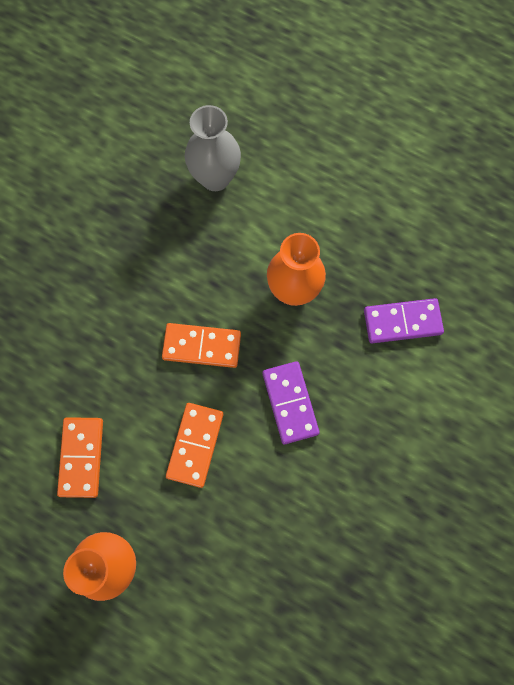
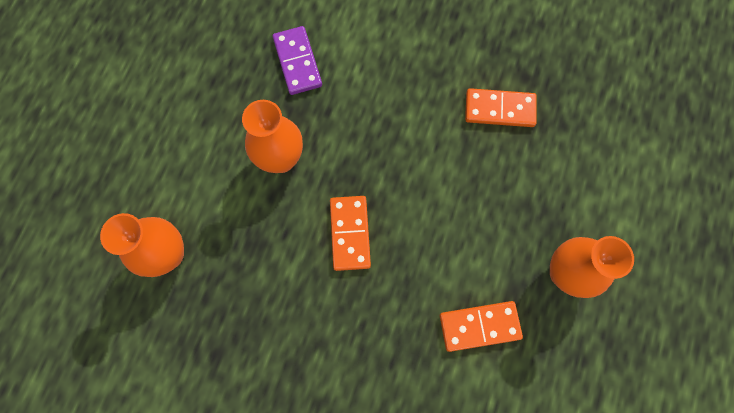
camera: 100 degrees left, 0 degrees up
(195, 445) = (444, 221): orange domino -> orange domino (499, 109)
(215, 178) = (168, 254): grey vase -> orange vase
(290, 403) = (389, 145): purple domino -> none

